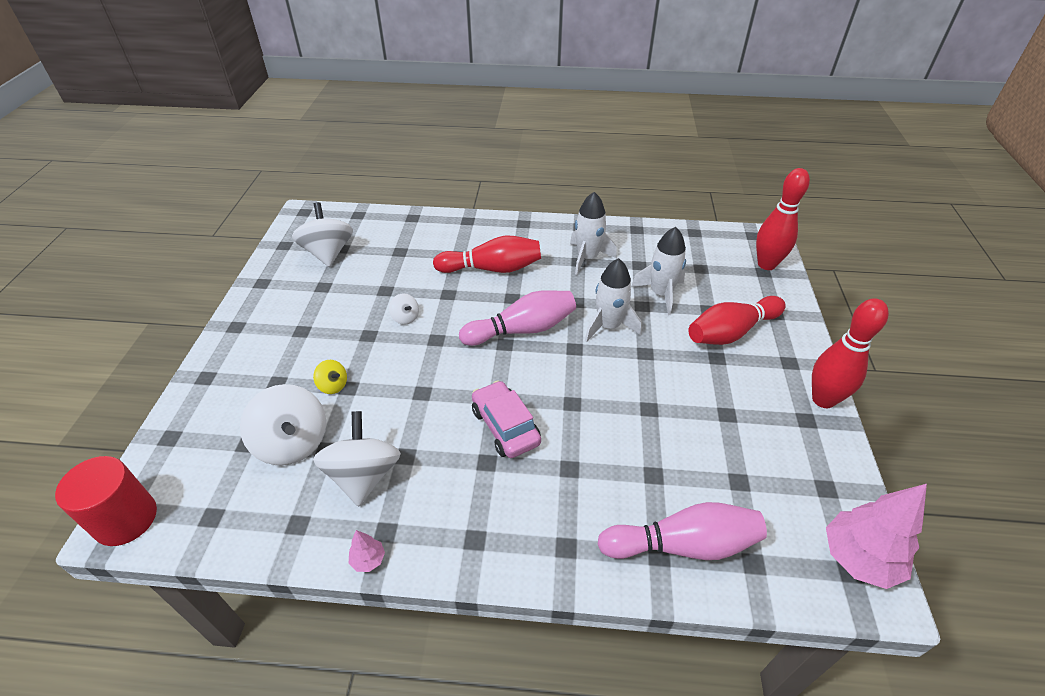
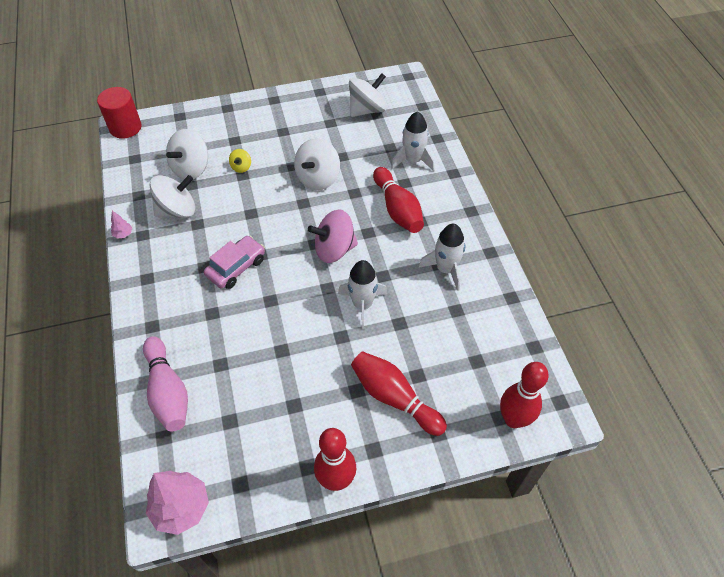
camera: 70 degrees right, 10 degrees up
(405, 318) = (318, 178): white spinning top -> white spinning top, size x2.10
(522, 330) = (334, 249): pink bowling pin -> pink spinning top
(661, 294) = (422, 334): white rocket -> white rocket (413, 160)

